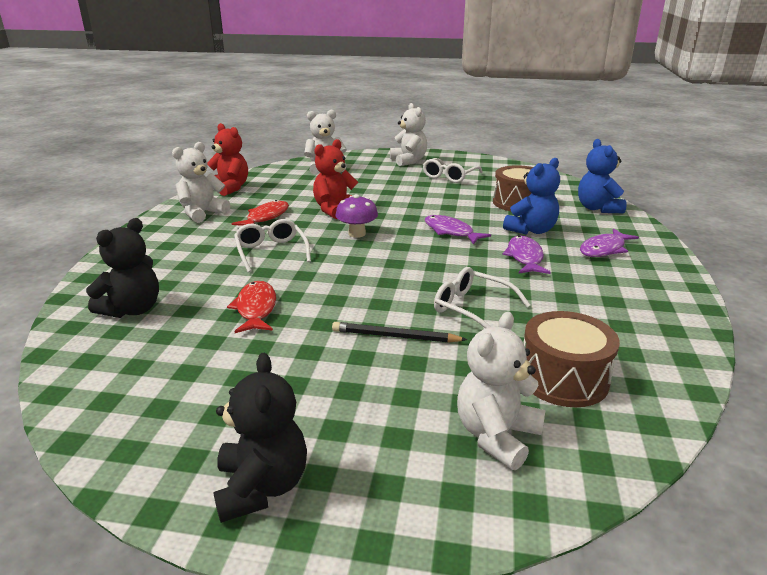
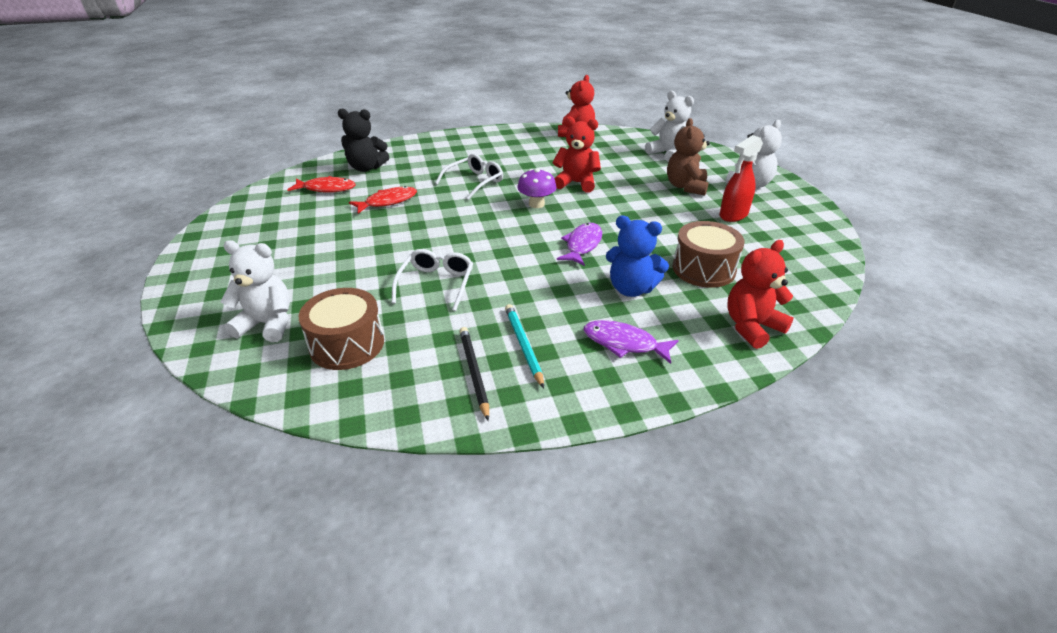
camera: 65 degrees right, 10 degrees up
(202, 213) = (518, 140): white teddy bear -> none
(262, 487) = (211, 257): black teddy bear -> none
(266, 217) = (533, 162): red fish -> red fish (326, 189)
(390, 178) = (686, 187): none -> brown teddy bear
(395, 336) = (376, 260): black pencil -> black pencil (474, 372)
(449, 176) = (733, 215): white glasses -> red spray bottle
(525, 257) = (558, 295): purple fish -> none
(595, 286) = (523, 345): none -> turquoise pencil
(597, 208) = (752, 327): blue teddy bear -> red teddy bear

